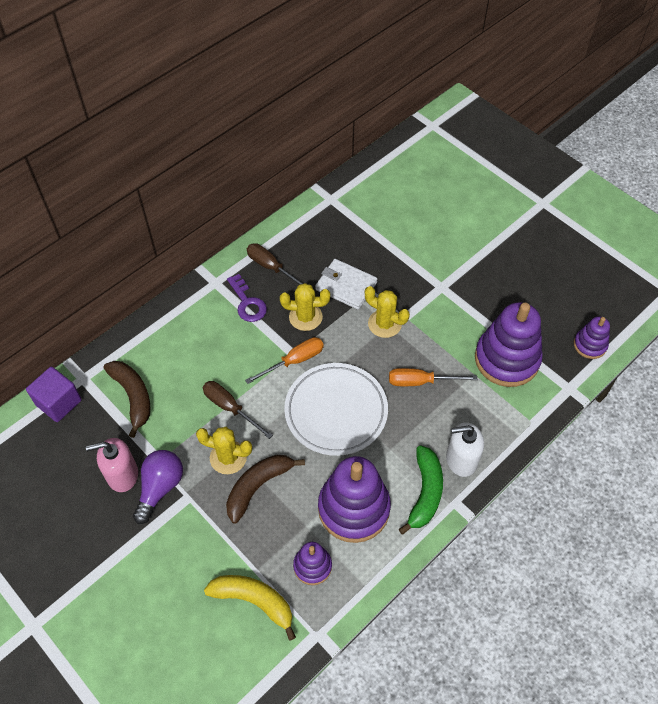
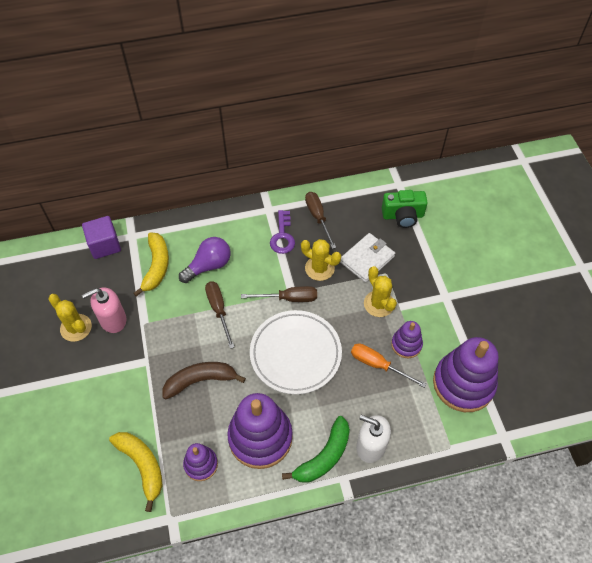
camera: 30 degrees right, 0 degrees up
(122, 475) = (113, 320): pink soap dispenser -> pink soap dispenser turned 45 degrees counterclockwise
(133, 397) = (156, 266): brown banana -> yellow banana
(160, 488) = (132, 343): purple light bulb -> purple light bulb (208, 266)
(228, 457) = (193, 347): yellow cactus -> yellow cactus (76, 328)
(294, 361) = (289, 298): orange screwdriver -> brown screwdriver
(346, 286) = (367, 259): white wallet -> white wallet turned 75 degrees clockwise
(354, 228) = (403, 216): none -> green camera
(590, 345) = (546, 409): purple stacking toy -> purple stacking toy (406, 344)

